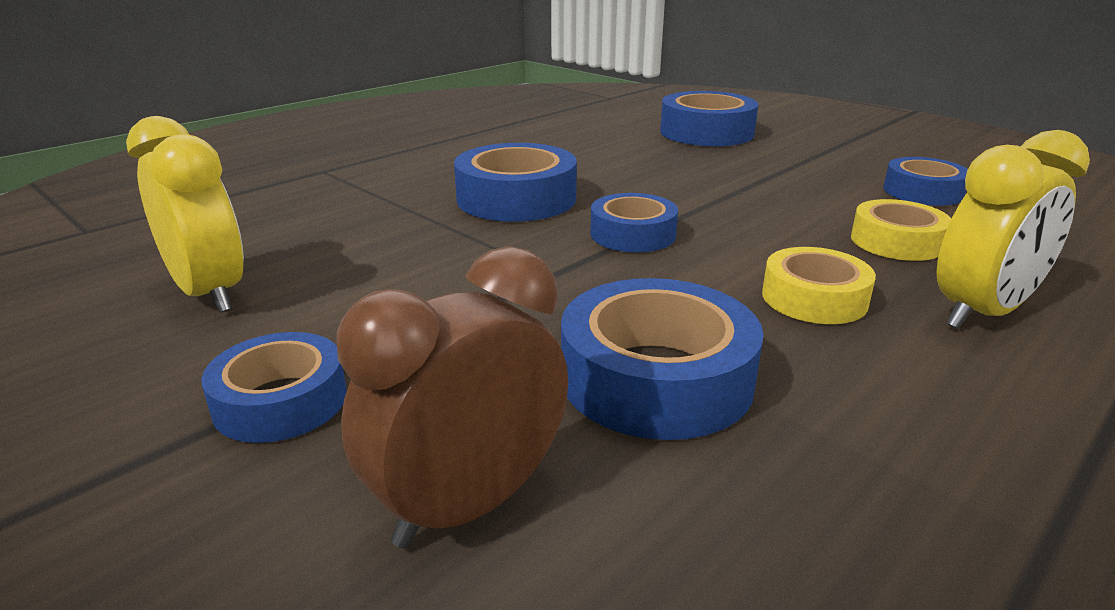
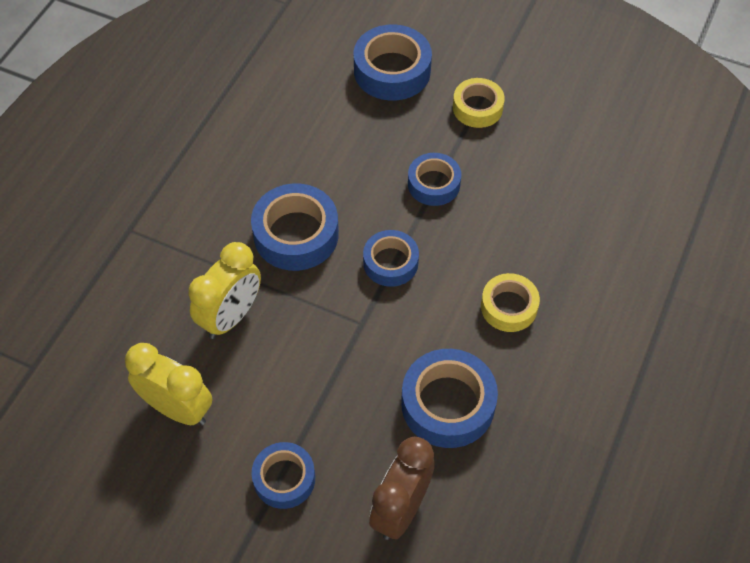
camera: 20 degrees left, 30 degrees up
(896, 242) = (547, 225): yellow tape -> yellow tape (477, 108)
(923, 192) = (559, 144): blue tape -> blue tape (433, 184)
(981, 313) = (592, 295): yellow clock -> yellow clock (231, 316)

